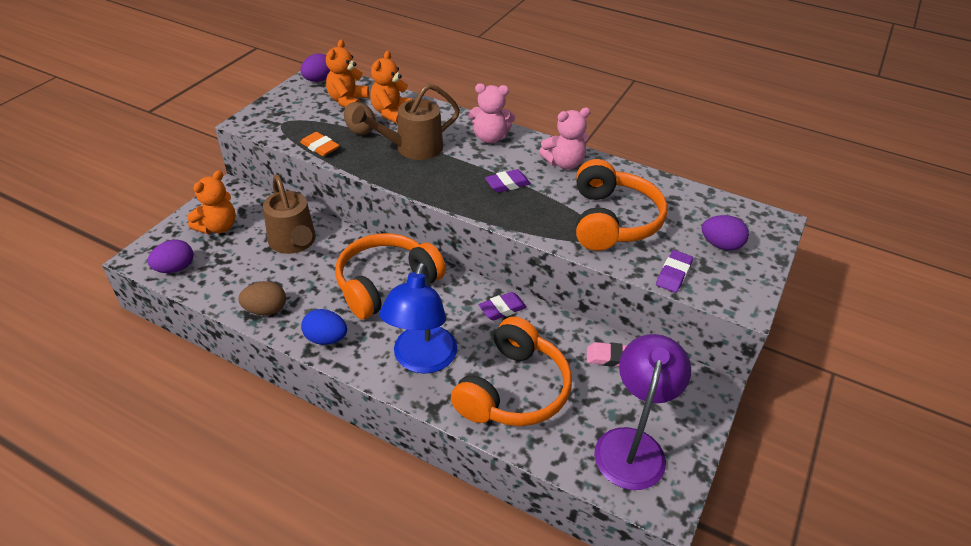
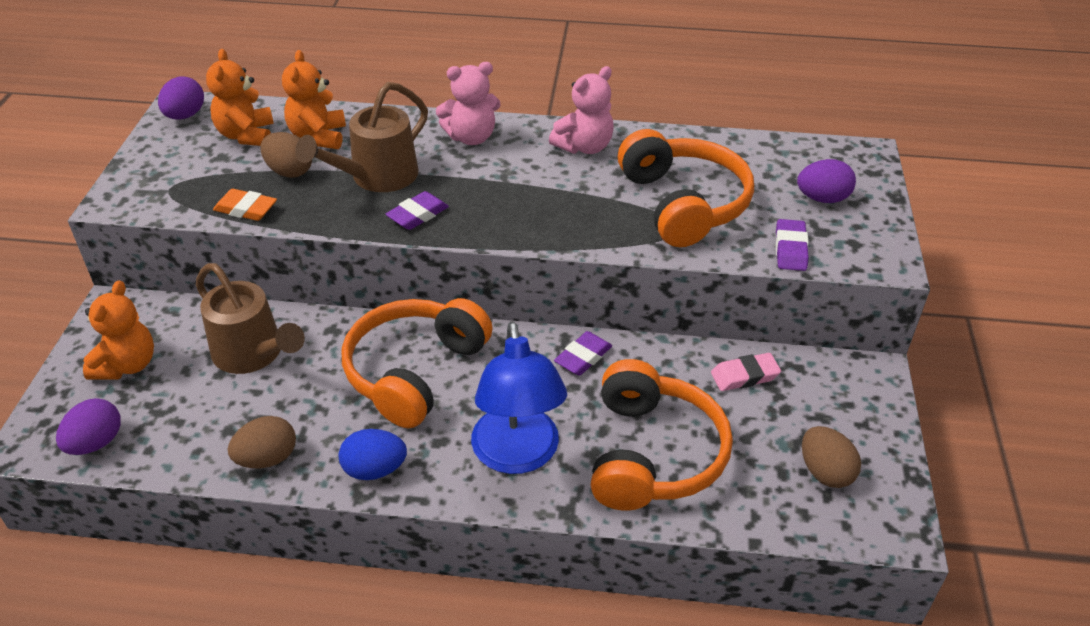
camera: 20 degrees left, 0 degrees up
(507, 184) = (529, 192): purple eraser -> purple eraser (417, 215)
(632, 445) = (825, 472): purple lamp -> brown egg

